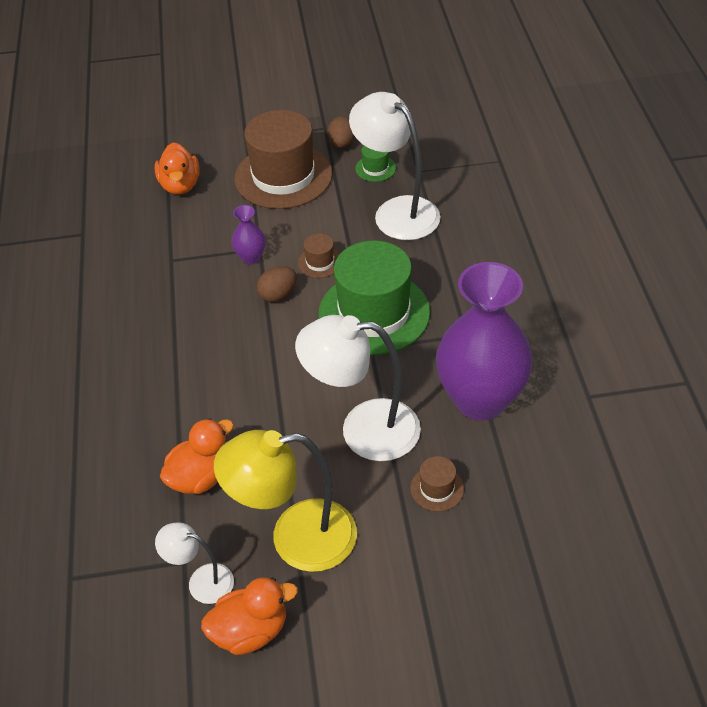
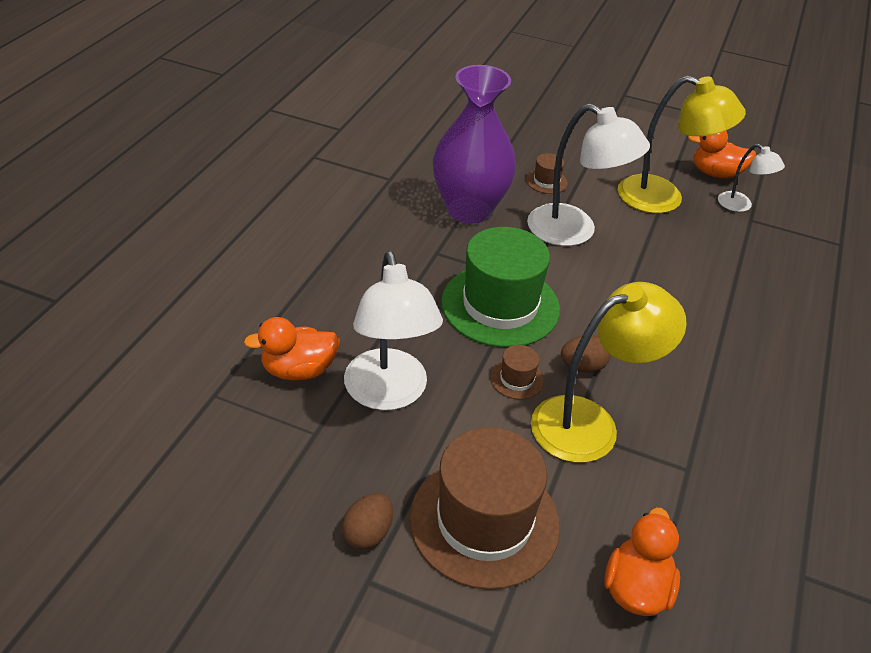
camera: 155 degrees left, 5 degrees down
(200, 477) = (722, 258): orange duck -> orange duck (298, 370)
(251, 257) = (590, 423): purple vase -> yellow lamp
(375, 168) = (360, 466): green hat -> none

